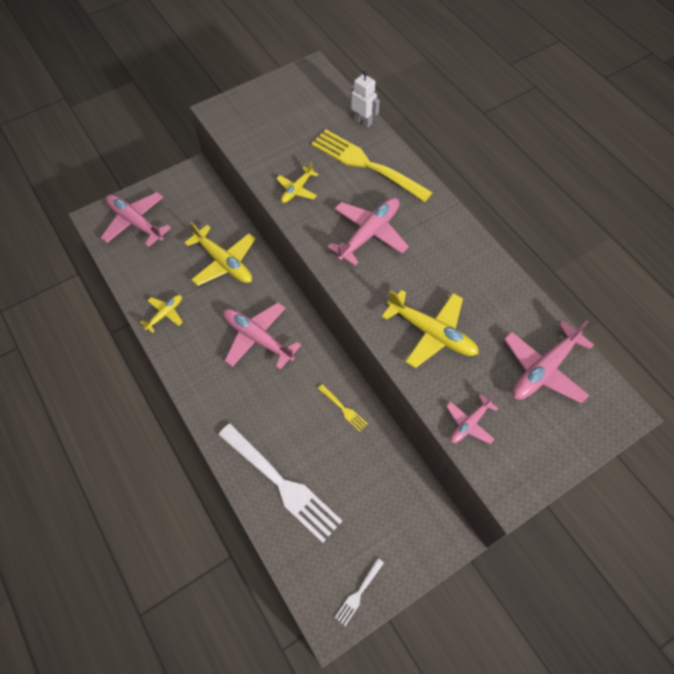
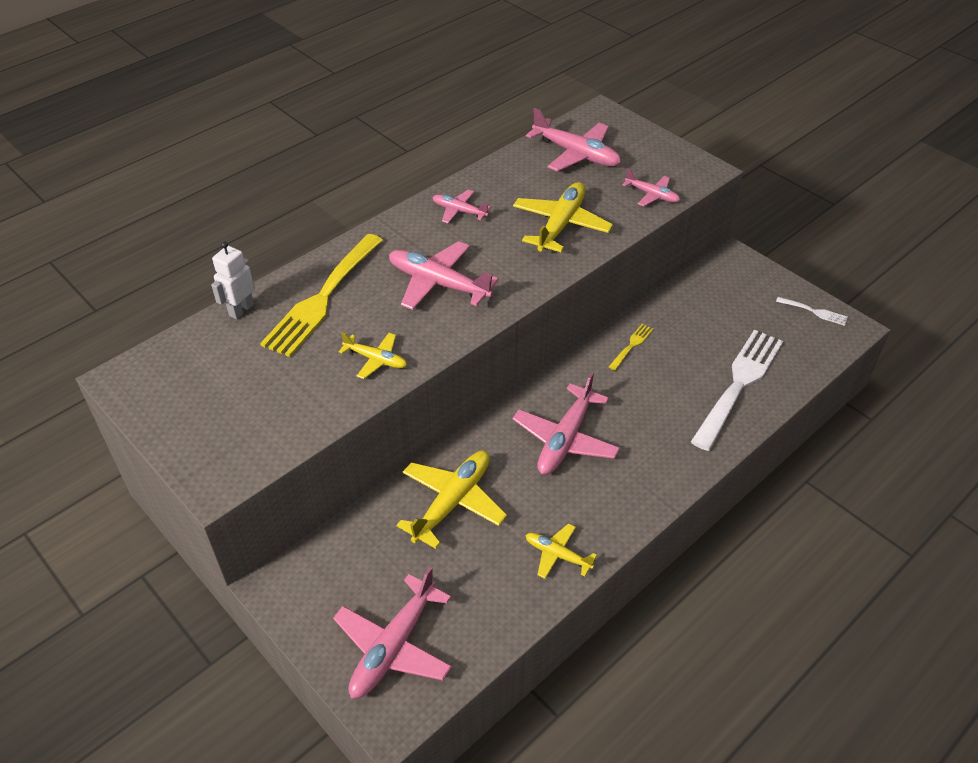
camera: 100 degrees left, 15 degrees down
(459, 259) = (459, 211): none -> pink plane

